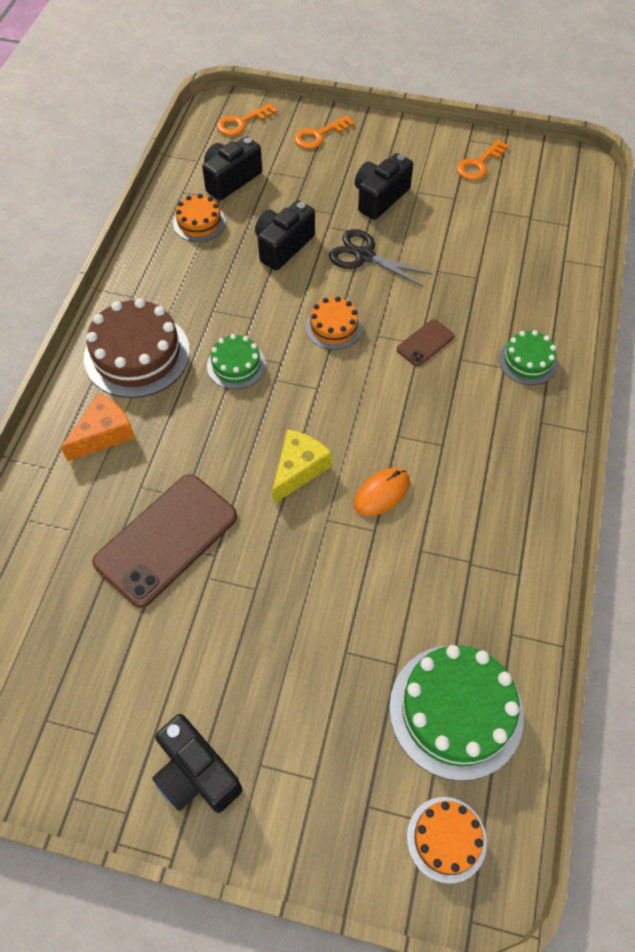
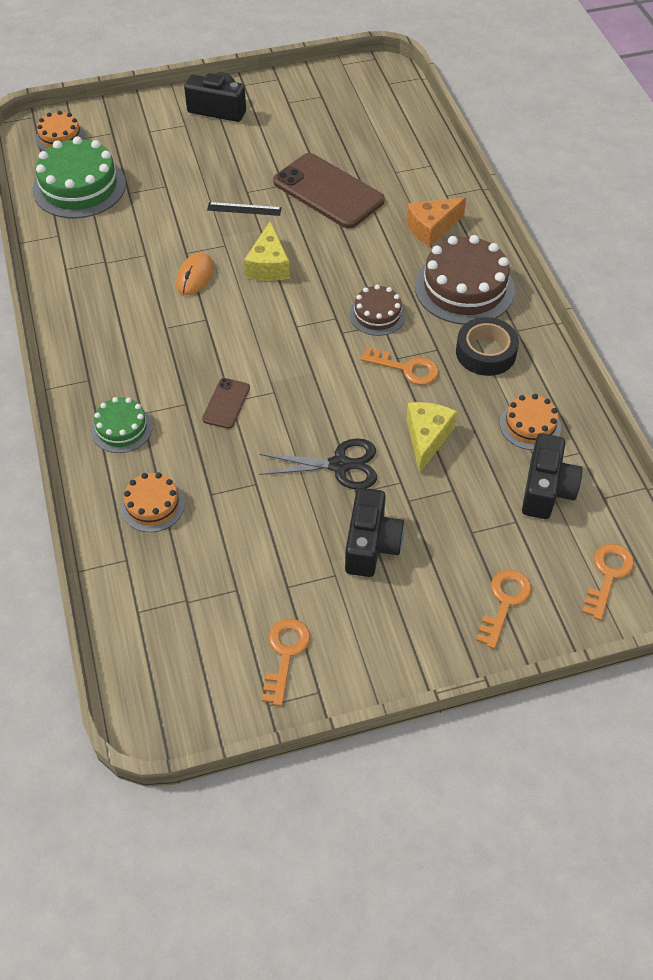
camera: 150 degrees right, 5 degrees down
(104, 434) = (431, 228): orange cheese -> orange cheese turned 45 degrees clockwise
(166, 539) = (328, 191): brown phone -> brown phone turned 60 degrees counterclockwise
(177, 289) = (486, 352): none -> black tape
(236, 365) = (377, 314): green cake -> brown cake
(252, 305) = (406, 368): none -> orange key
(275, 562) = (244, 209): none -> black ruler
(283, 246) = (427, 438): black camera -> yellow cheese
(334, 327) = (319, 381): orange cake -> orange cake (152, 505)

